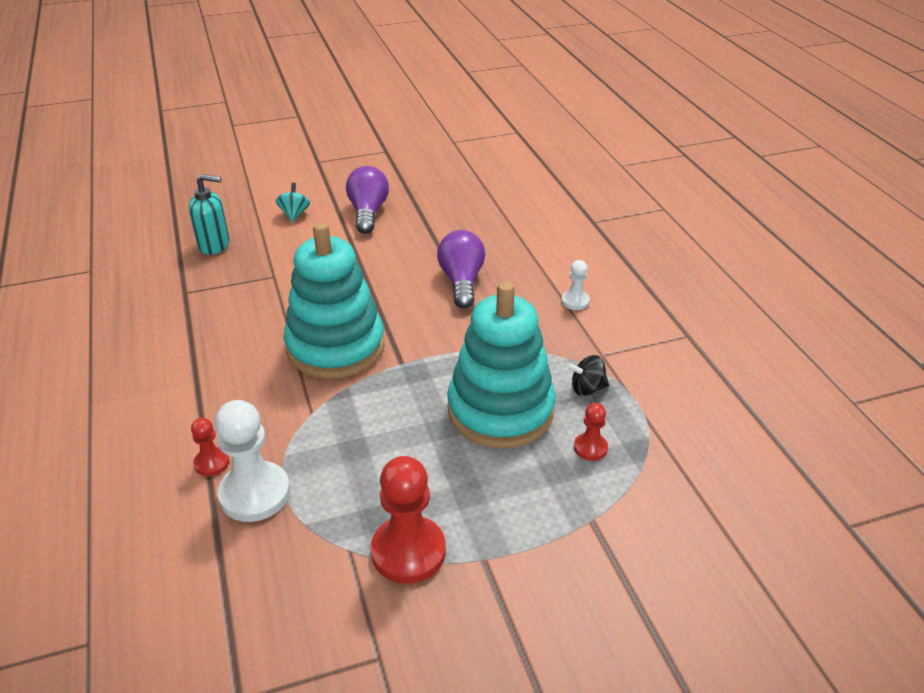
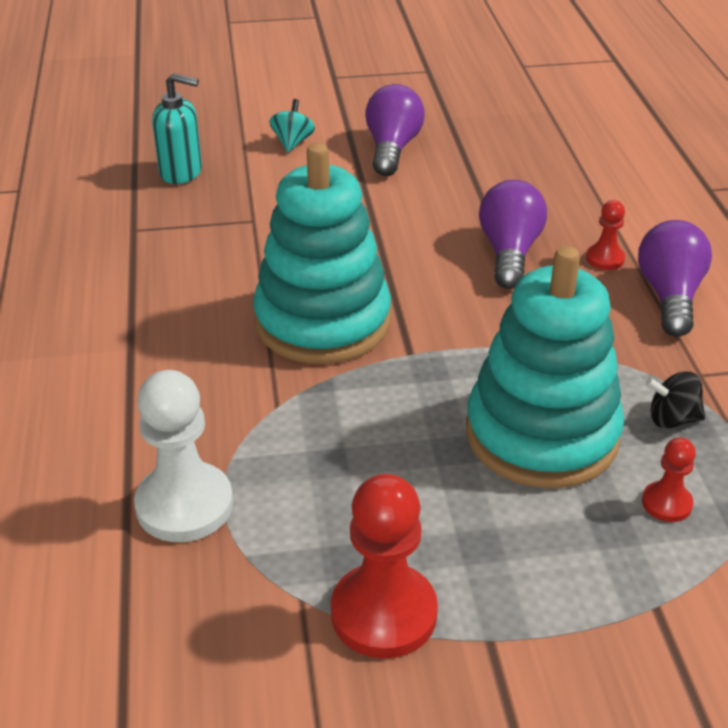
camera: 10 degrees right, 0 degrees up
(211, 463) = (133, 456): red pawn -> red pawn (605, 259)
(575, 301) = (669, 296): white pawn -> purple light bulb

